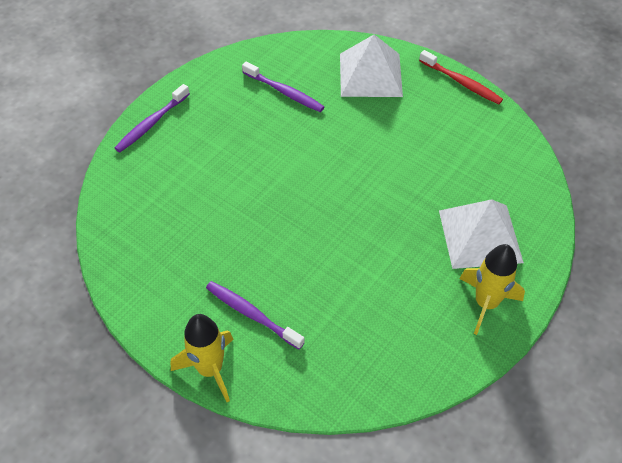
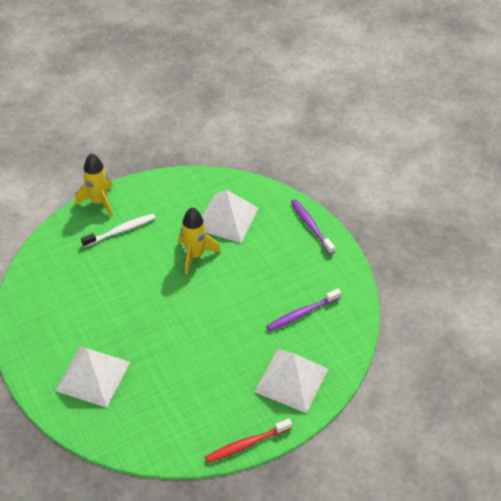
camera: 115 degrees right, 5 degrees down
(174, 206) = (227, 218): none -> white pyramid
(252, 314) = (121, 231): purple toothbrush -> white toothbrush
(486, 303) = (42, 352): yellow rocket -> yellow rocket (195, 255)

